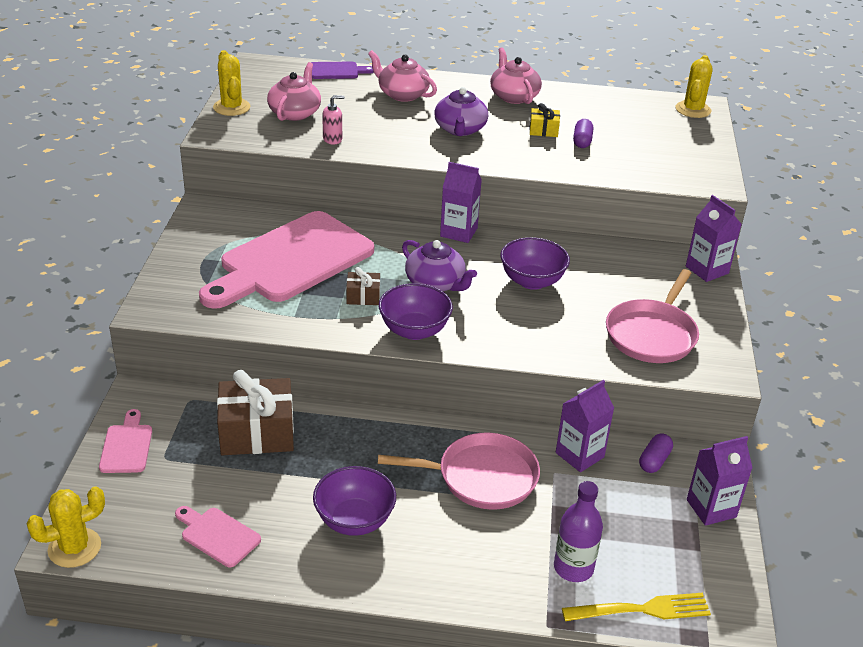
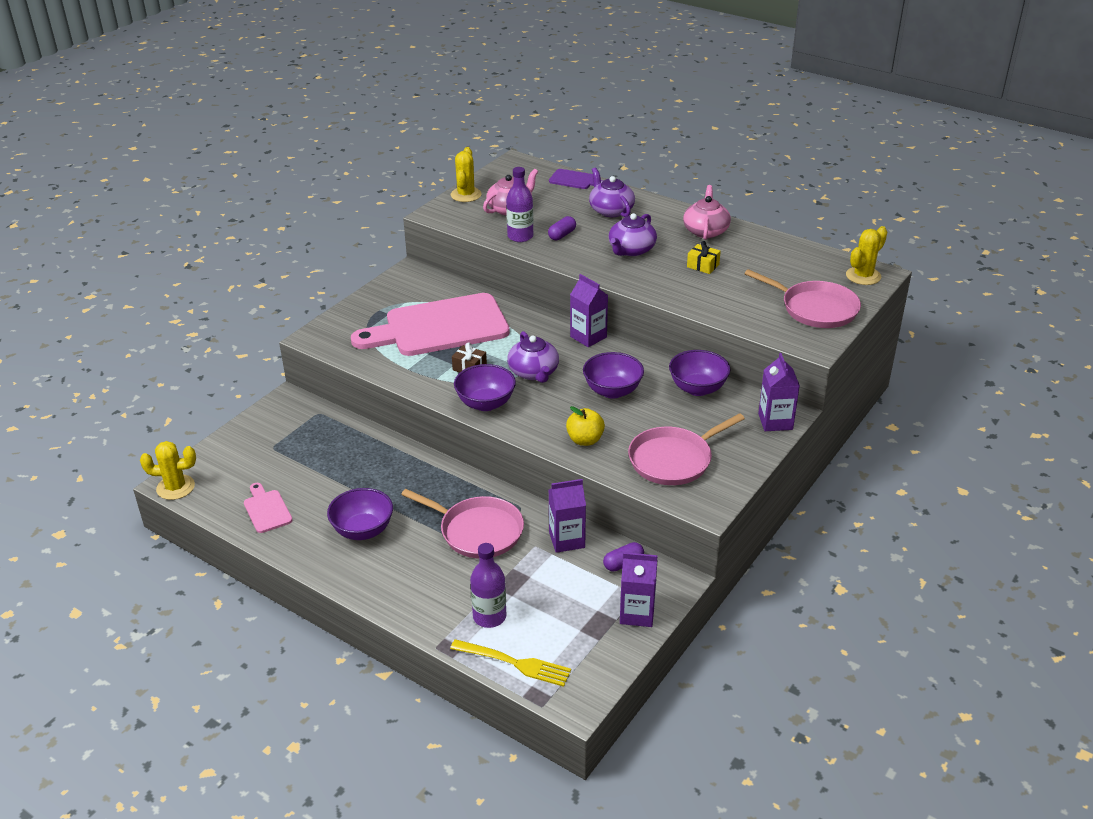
camera: 30 degrees right, 0 degrees up
(127, 446) = (255, 432): pink cutting board -> none
(257, 433) = (345, 449): brown gift -> none
(332, 139) = (520, 236): pink soap dispenser -> purple bottle
(402, 94) = (611, 210): pink teapot -> purple teapot
(550, 340) = (585, 440): none -> yellow apple
(582, 141) = (728, 282): purple capsule -> purple capsule (562, 235)
(609, 257) = (697, 388): none -> purple bowl
(683, 148) = (815, 309): none -> pink pan

